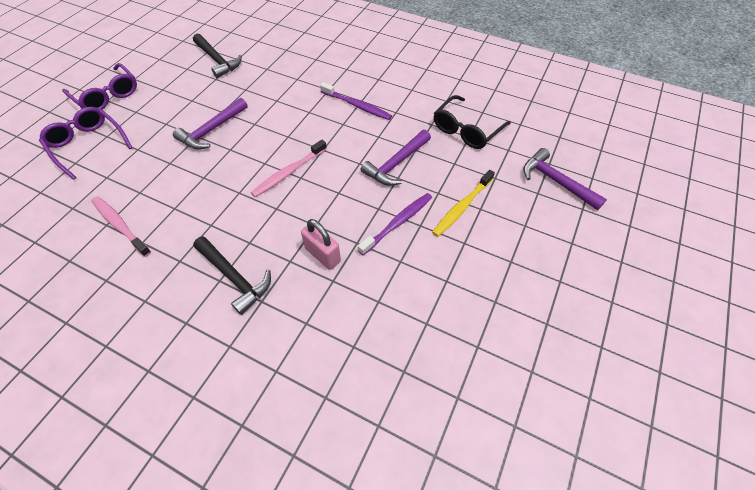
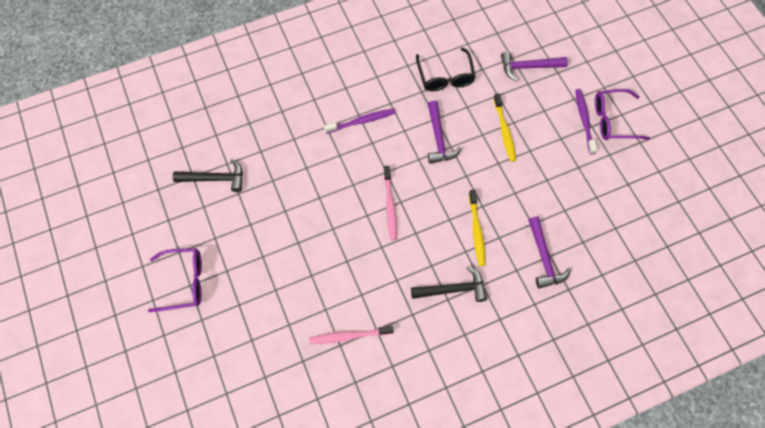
camera: 50 degrees left, 10 degrees up
(88, 145) = (238, 322): purple glasses -> purple glasses (613, 120)
(212, 130) = (300, 229): purple hammer -> purple hammer (544, 258)
(323, 255) = (476, 230): pink padlock -> yellow toothbrush
(397, 223) = (487, 174): purple toothbrush -> purple toothbrush (584, 121)

